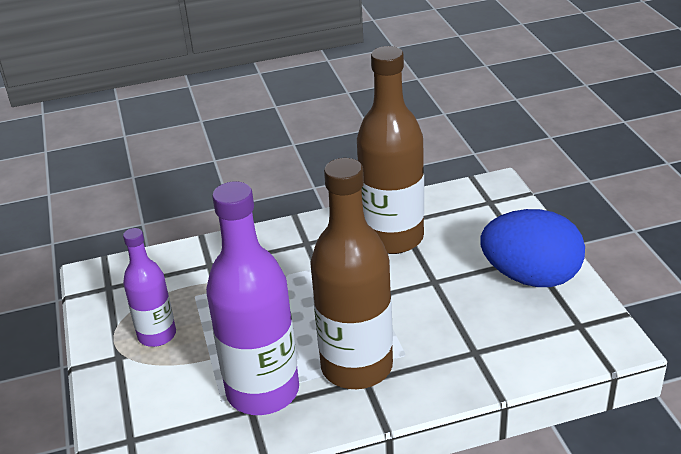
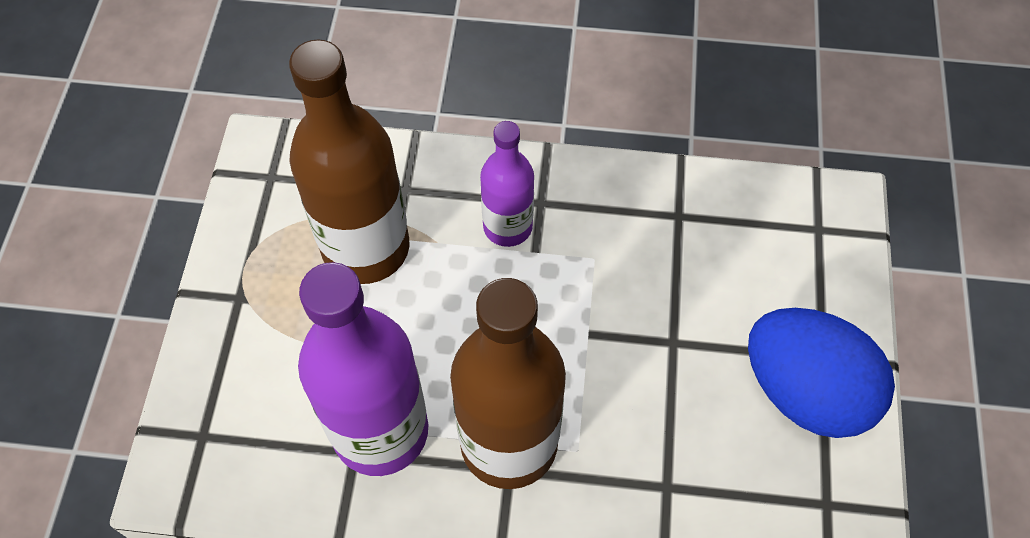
camera: 20 degrees right, 25 degrees up
(157, 335) = (296, 283): purple bottle -> purple bottle (507, 227)
(392, 238) = (656, 241): brown bottle -> brown bottle (366, 248)

